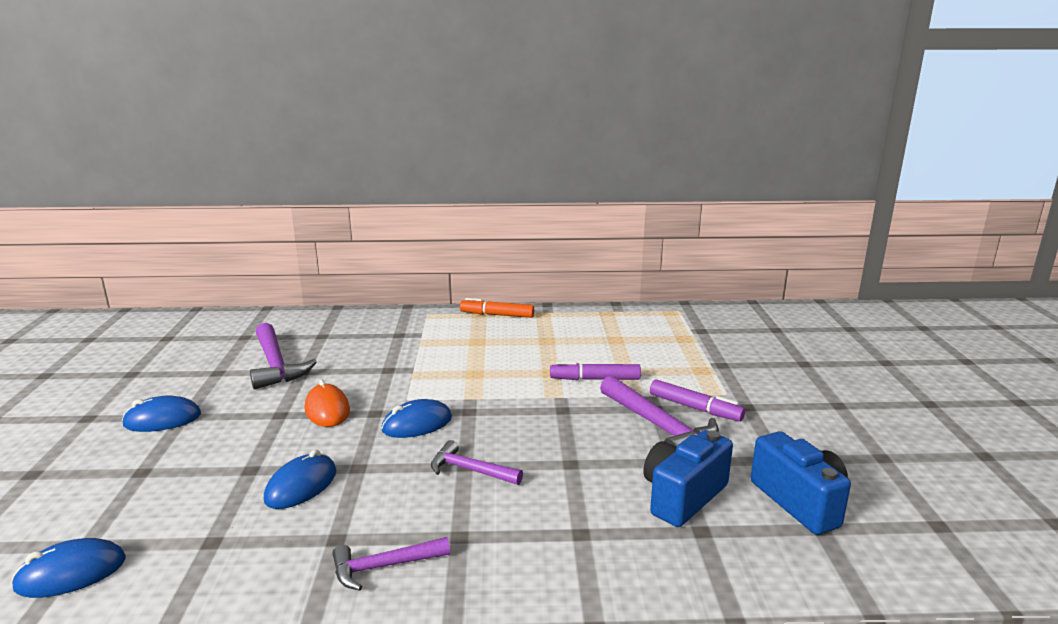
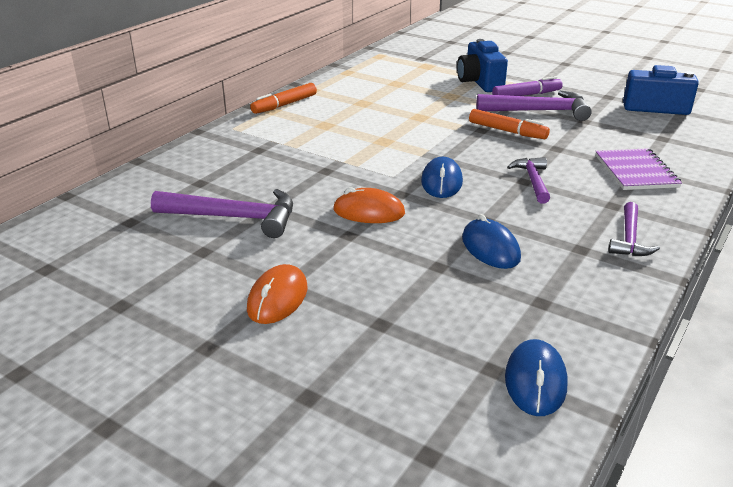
camera: 55 degrees left, 10 degrees up
(162, 420) = (277, 298): blue mouse -> orange mouse
(470, 470) = (532, 181): purple hammer -> purple hammer turned 120 degrees clockwise
(570, 532) = (636, 171): none -> purple notebook
(577, 424) = (507, 131): none -> orange marker
(595, 379) = (449, 107): purple marker -> none
(682, 496) = (624, 131): blue camera -> blue camera (480, 82)

